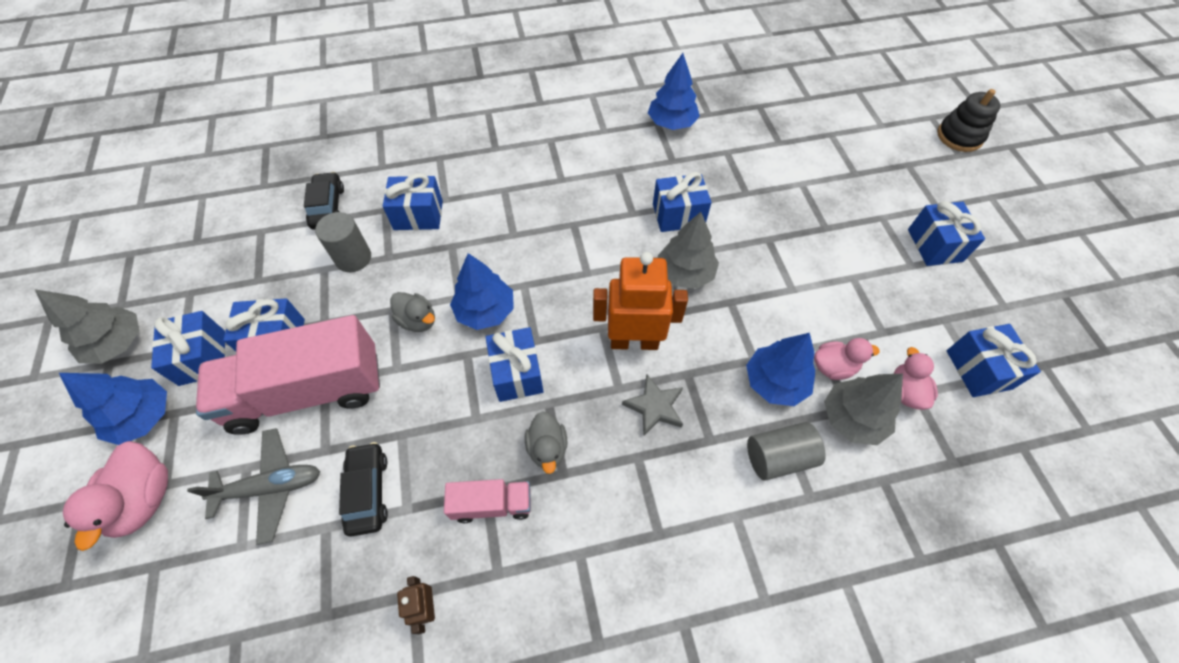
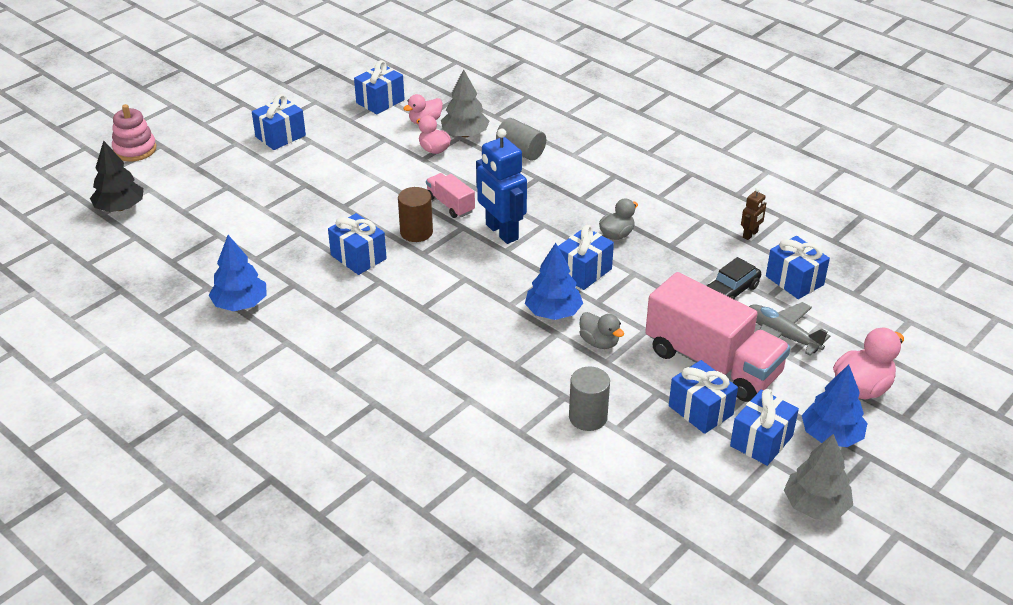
camera: 125 degrees left, 20 degrees down
(328, 207) = (557, 474): black car -> none
(418, 215) = (504, 406): blue gift -> blue gift (794, 280)
(418, 320) = (599, 342): grey duck -> grey duck turned 135 degrees clockwise
(492, 504) = (674, 239): pink truck -> pink truck (450, 205)
(634, 341) = (501, 232): orange robot -> blue robot
(654, 407) = (540, 205): grey star -> none
(685, 273) = (416, 232): grey tree -> brown cylinder
(775, 382) = (469, 167): blue tree -> none
(860, 101) = (120, 208): none -> black tree
(959, 136) = (135, 150): black stacking toy -> pink stacking toy

